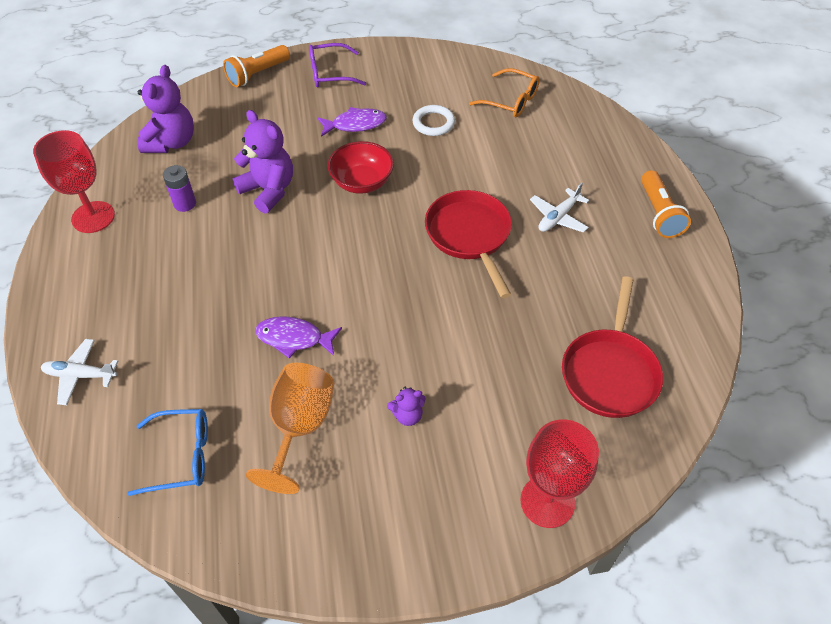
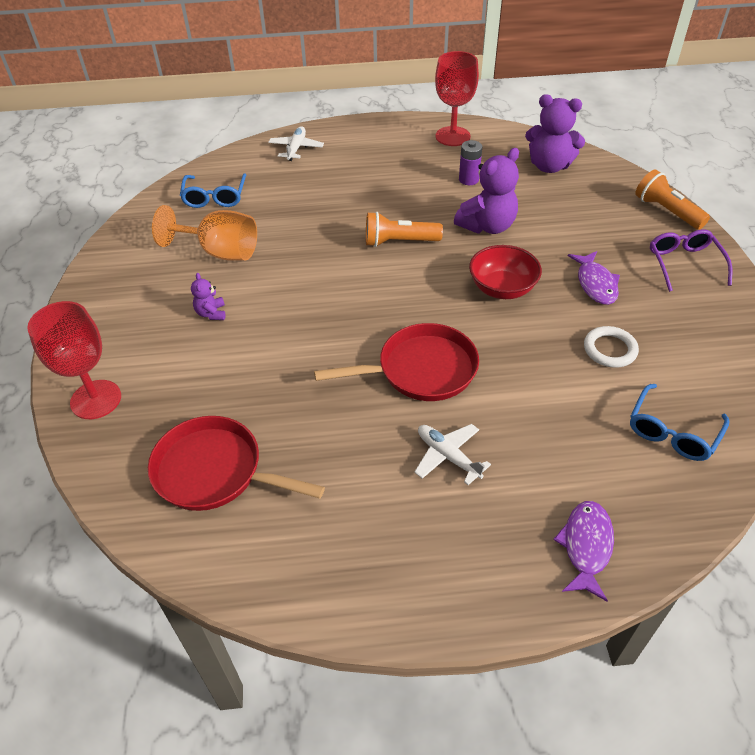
camera: 95 degrees right, 5 degrees down
(294, 338) = (307, 247): purple fish -> purple fish (586, 546)
(511, 101) = (672, 432): orange glasses -> blue glasses
(659, 213) = (453, 577): orange flashlight -> orange flashlight (399, 242)

